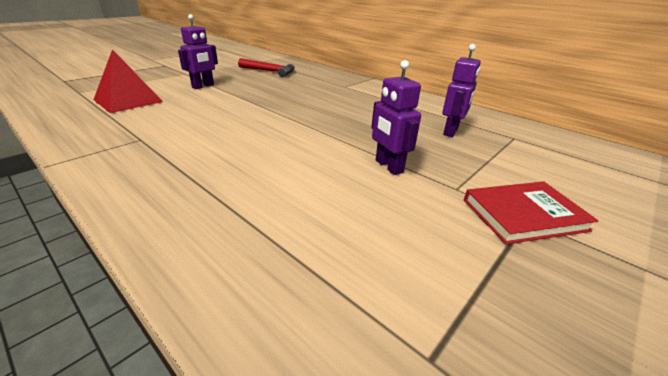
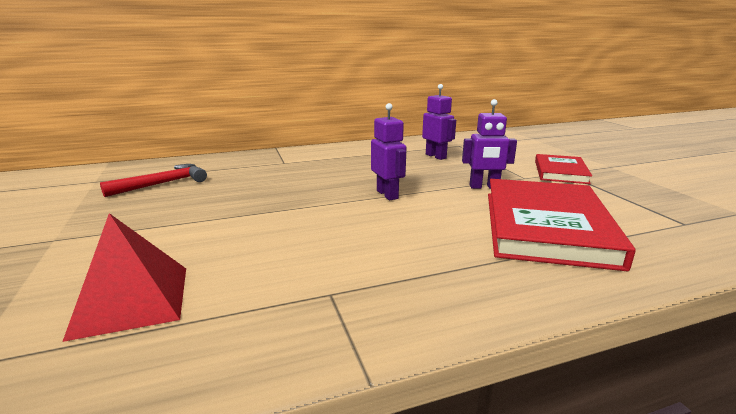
camera: 60 degrees left, 10 degrees down
(203, 86) = (156, 232): purple robot -> purple robot (387, 194)
(305, 213) = (546, 227): none -> red book

